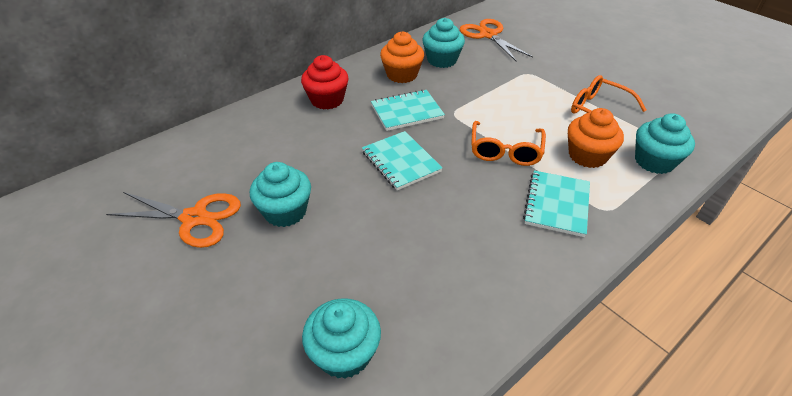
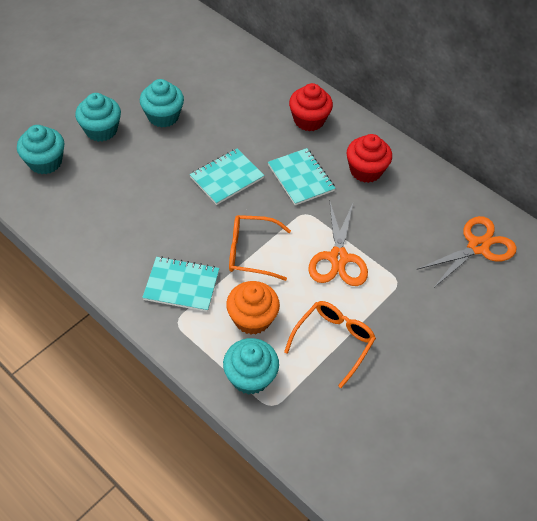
camera: 80 degrees right, 10 degrees up
(194, 218) = (154, 72): orange scissors -> orange scissors (338, 258)
(402, 75) = (365, 170): orange cupcake -> red cupcake
(442, 60) = (404, 203): turquoise cupcake -> turquoise cupcake (101, 130)

